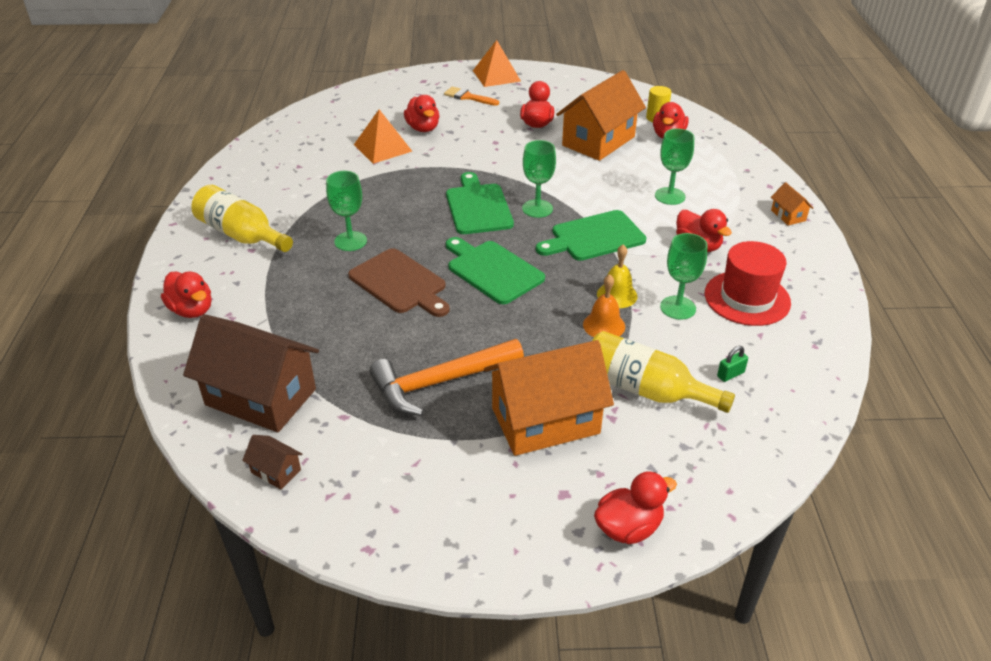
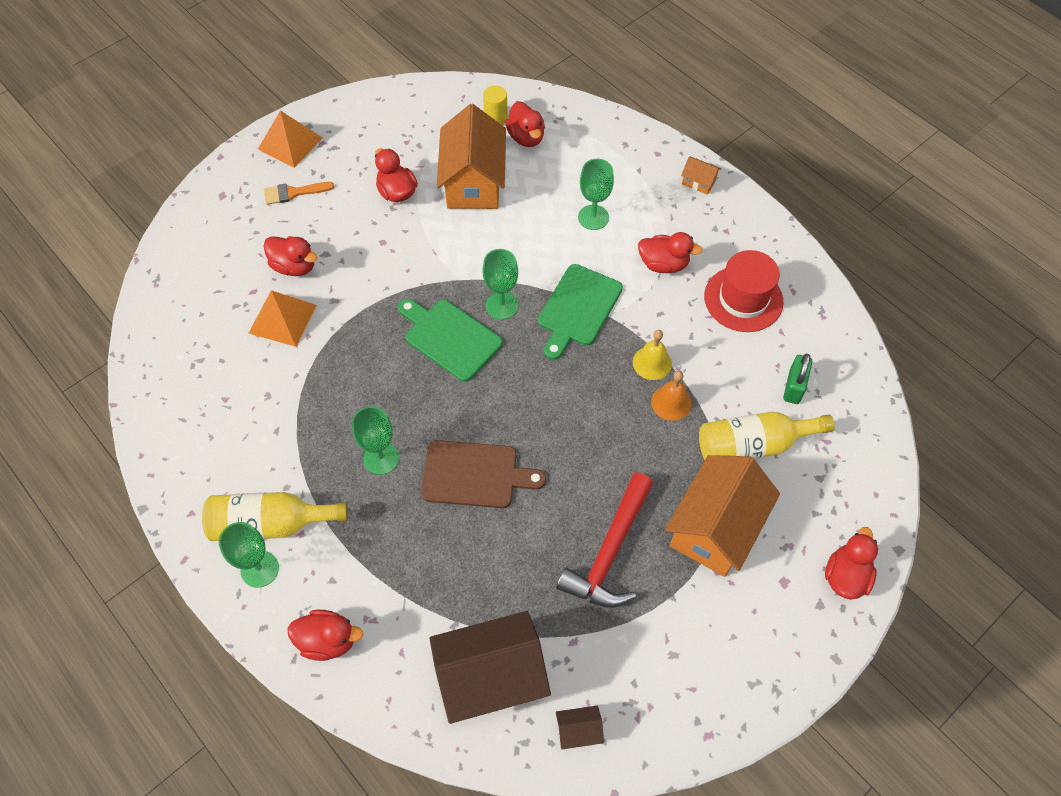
camera: 40 degrees left, 20 degrees up
(440, 382) = (609, 552): orange hammer -> red hammer
(492, 270) = (534, 405): green cutting board -> none
(678, 307) = (705, 344): green goblet -> green goblet (259, 569)
(730, 374) = (794, 387): green padlock -> green padlock, size x1.57

